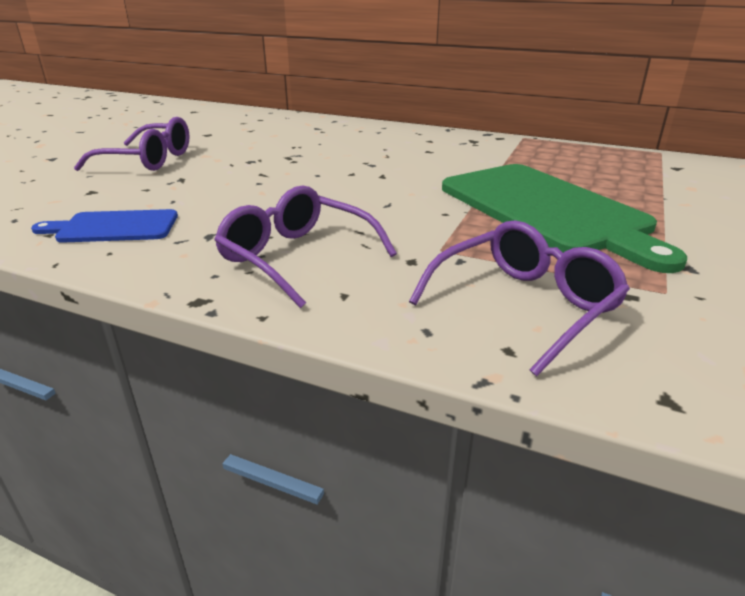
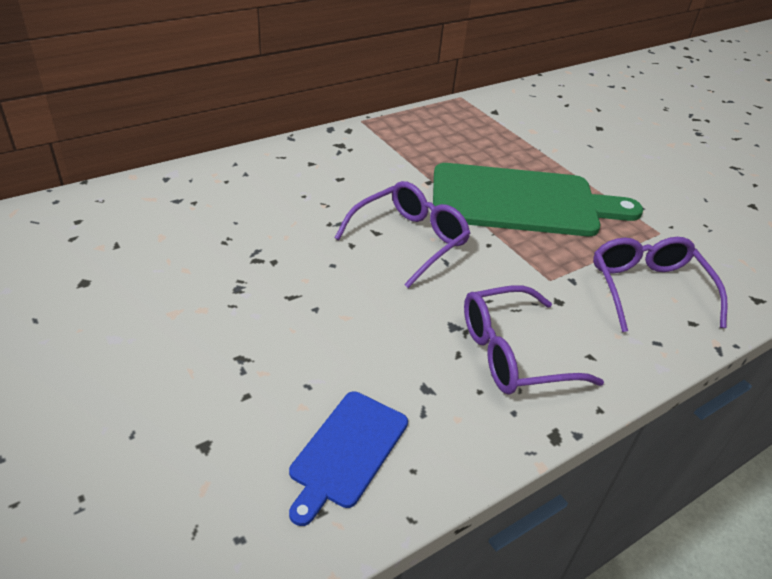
camera: 60 degrees left, 10 degrees up
(147, 160) = (132, 365): purple glasses -> purple glasses (409, 240)

